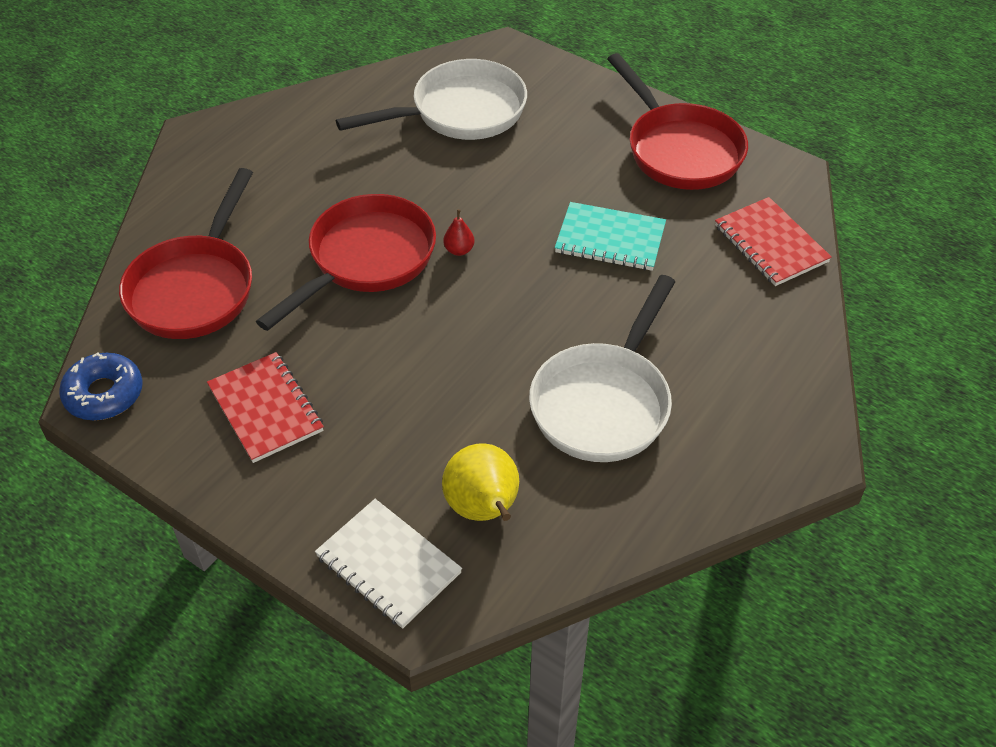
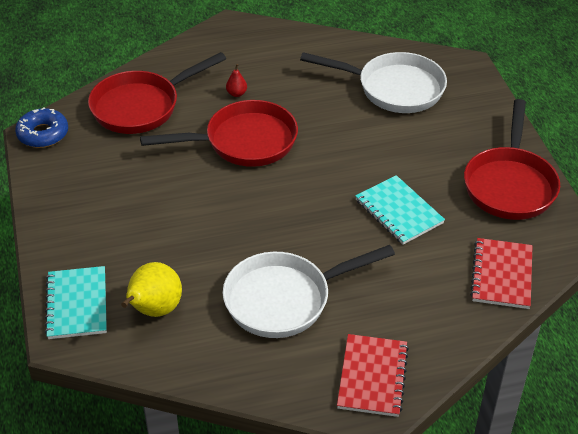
camera: 40 degrees right, 5 degrees down
(266, 409) = (107, 188): red notebook -> red notebook (372, 377)
(388, 565) = (77, 304): white notebook -> turquoise notebook
(459, 250) = (301, 166): red pear -> red pear (236, 94)

